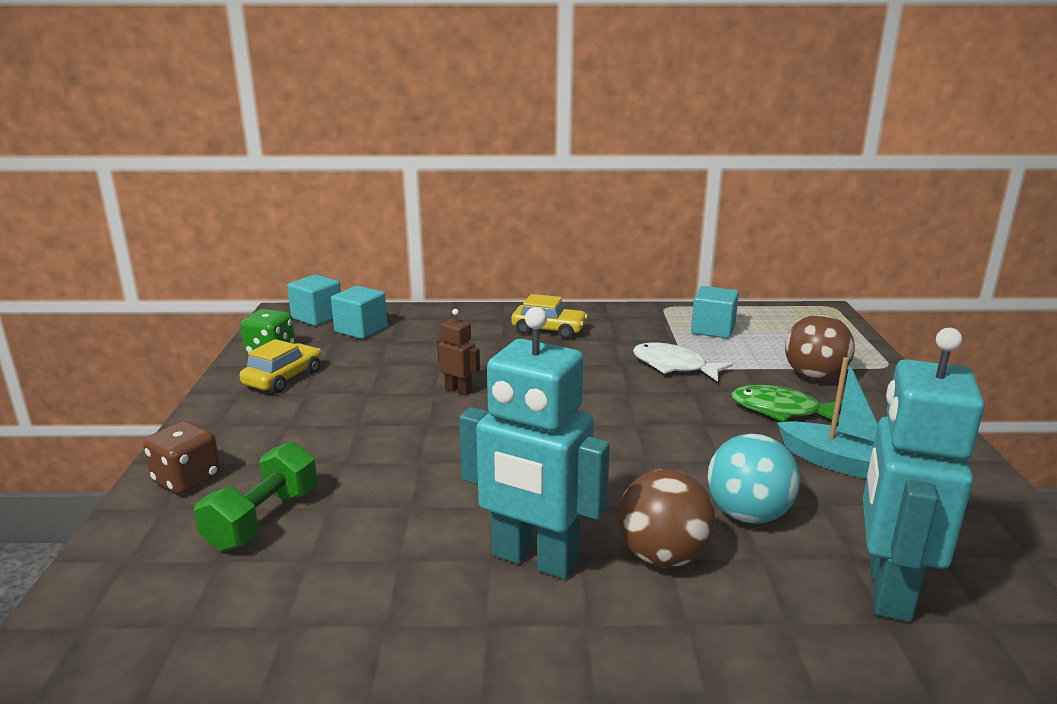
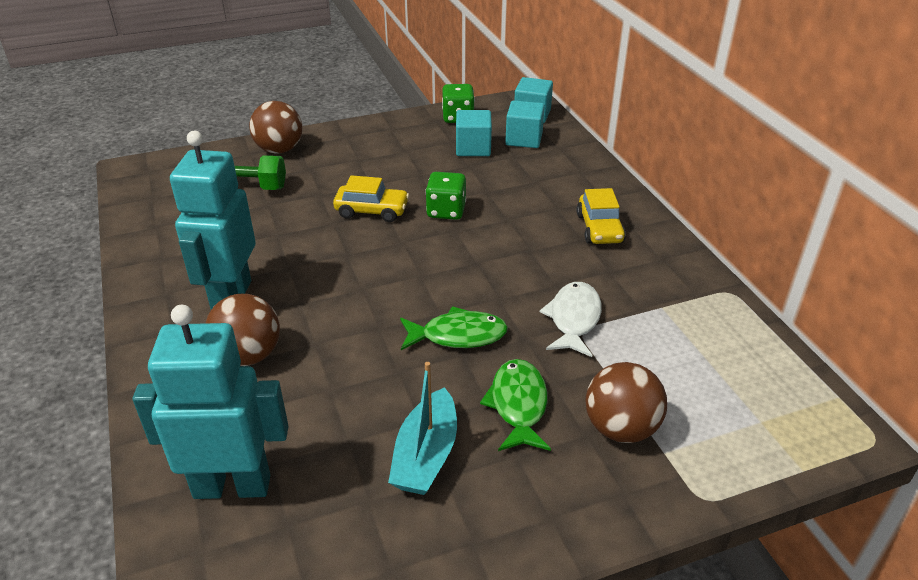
camera: 70 degrees right, 15 degrees up
(187, 479) = (279, 150): brown dice -> brown ball
(283, 378) = (420, 136): yellow car -> yellow car (372, 211)
(458, 390) = (446, 211): brown robot -> green dice
(676, 420) = (458, 335): none -> green fish
(713, 329) = (693, 336): turquoise cube -> turquoise cube (473, 148)
(748, 515) = (316, 396): turquoise ball -> none

